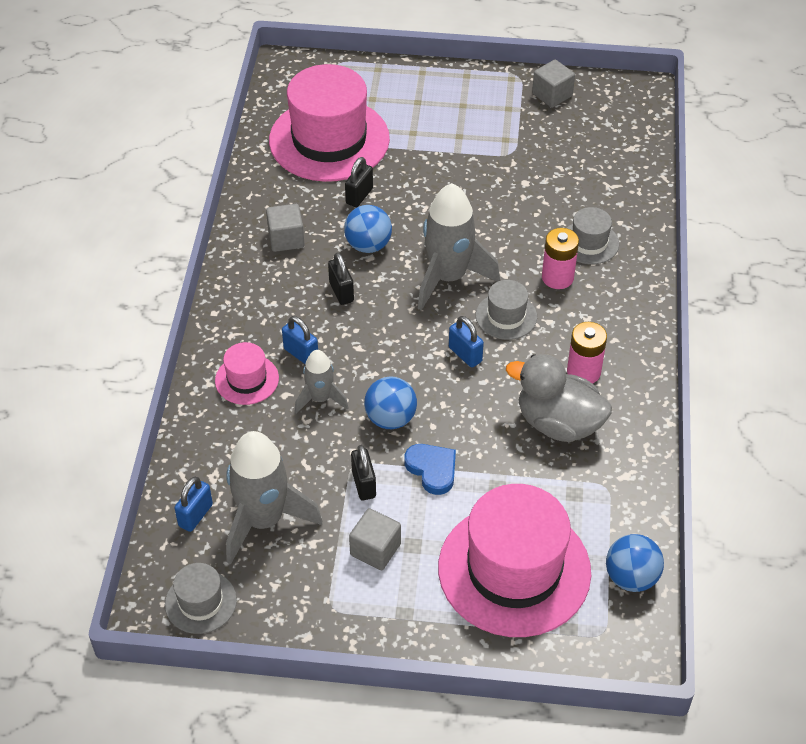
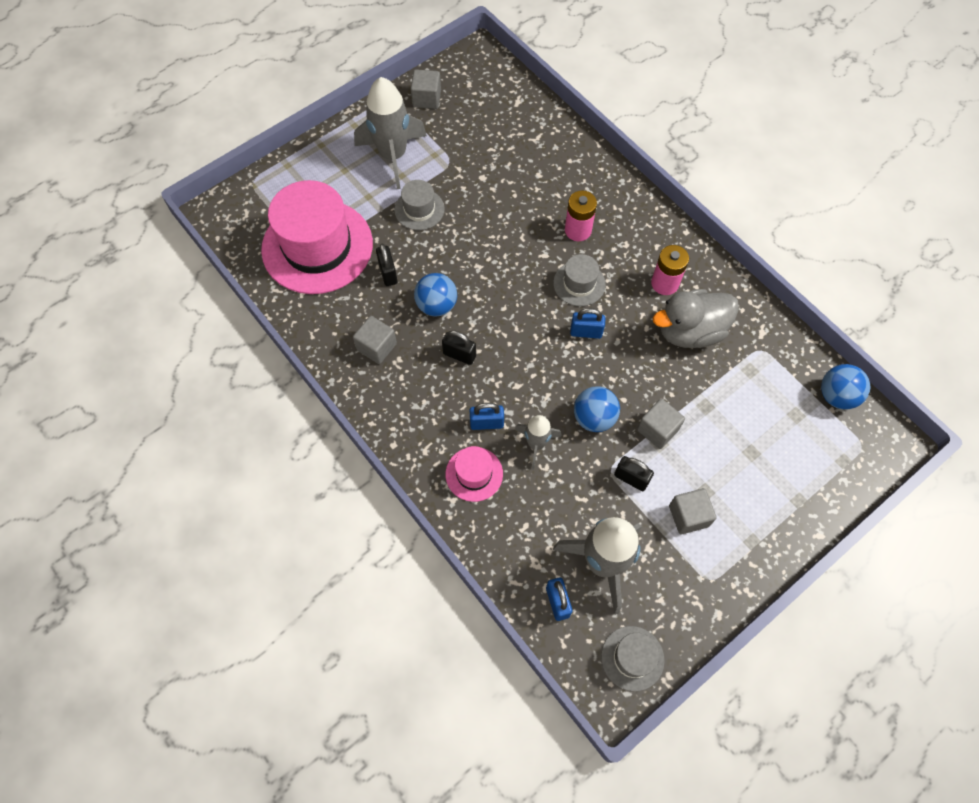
camera: 45 degrees left, 15 degrees up
(432, 469) = (657, 429): blue heart -> grey cube
(448, 277) = (514, 286): grey rocket -> grey rocket (393, 156)
(514, 570) = (775, 452): pink hat -> none
(589, 243) = (568, 190): grey hat -> grey hat (419, 209)

